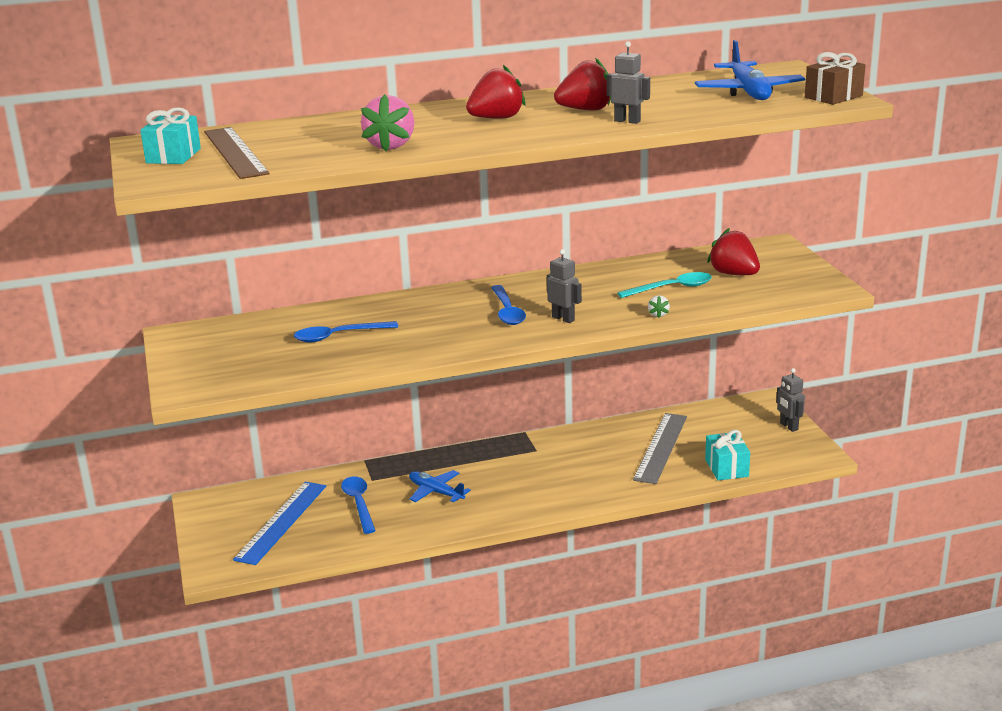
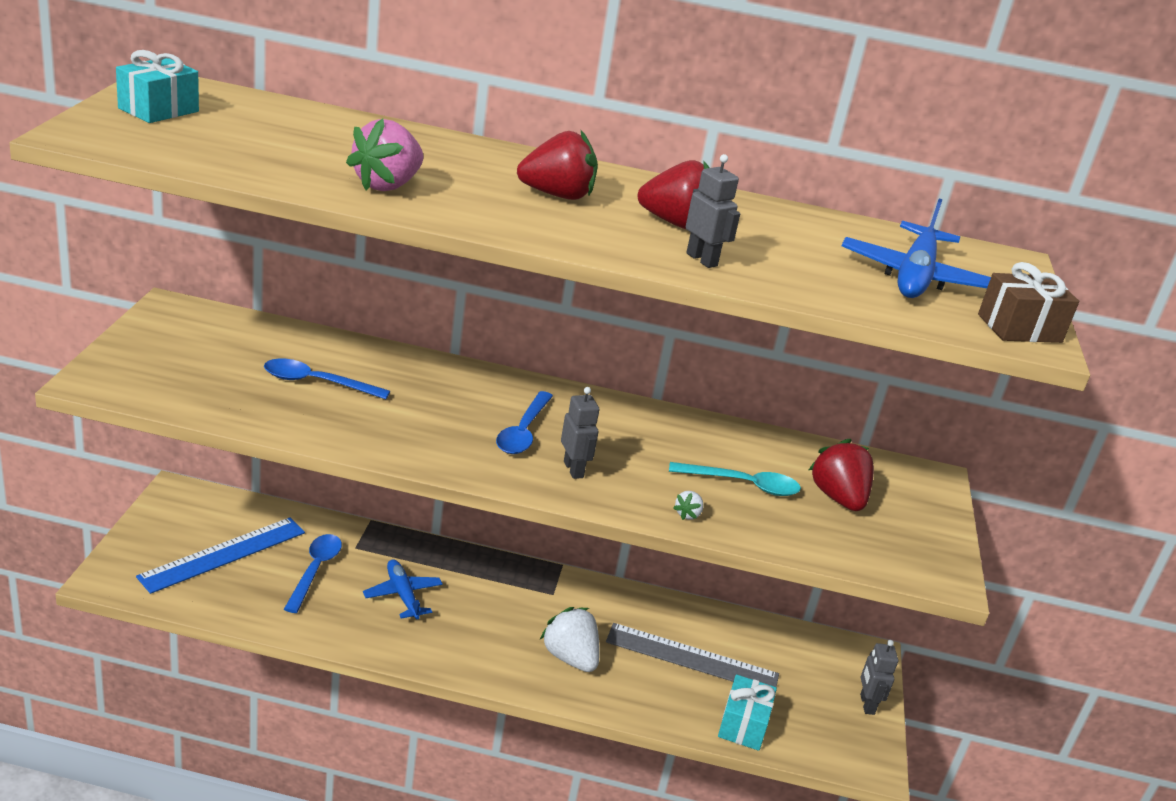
camera: 20 degrees right, 5 degrees up
(235, 152) = (221, 129): brown ruler -> none
(584, 479) = (570, 657): none -> white strawberry
(661, 447) = (692, 658): grey ruler -> grey ruler turned 60 degrees clockwise

